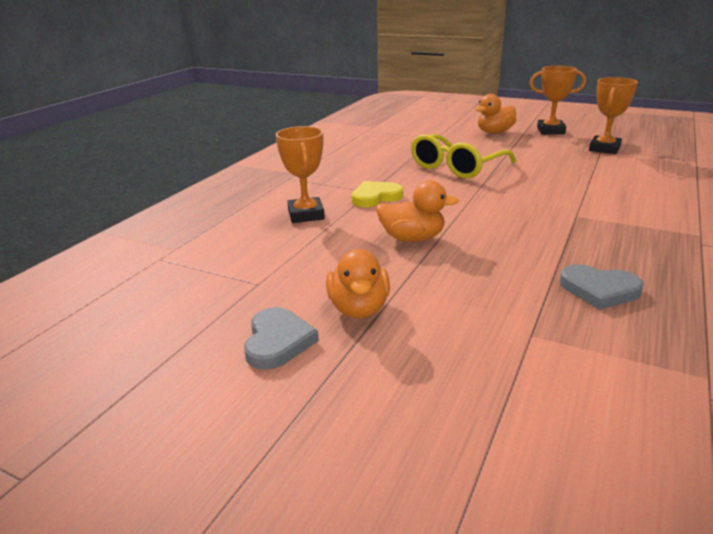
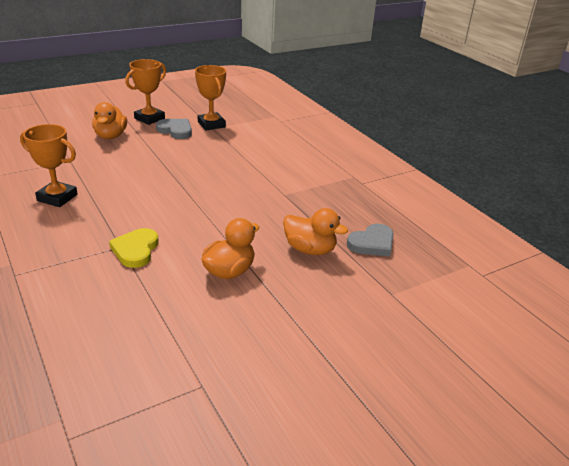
camera: 60 degrees left, 5 degrees up
(278, 341) = (300, 411): grey heart -> grey heart (175, 130)
(306, 215) = (112, 302): orange trophy -> orange trophy (57, 197)
(359, 308) = (297, 348): orange duck -> orange duck (310, 249)
(456, 167) = (143, 187): yellow glasses -> none

